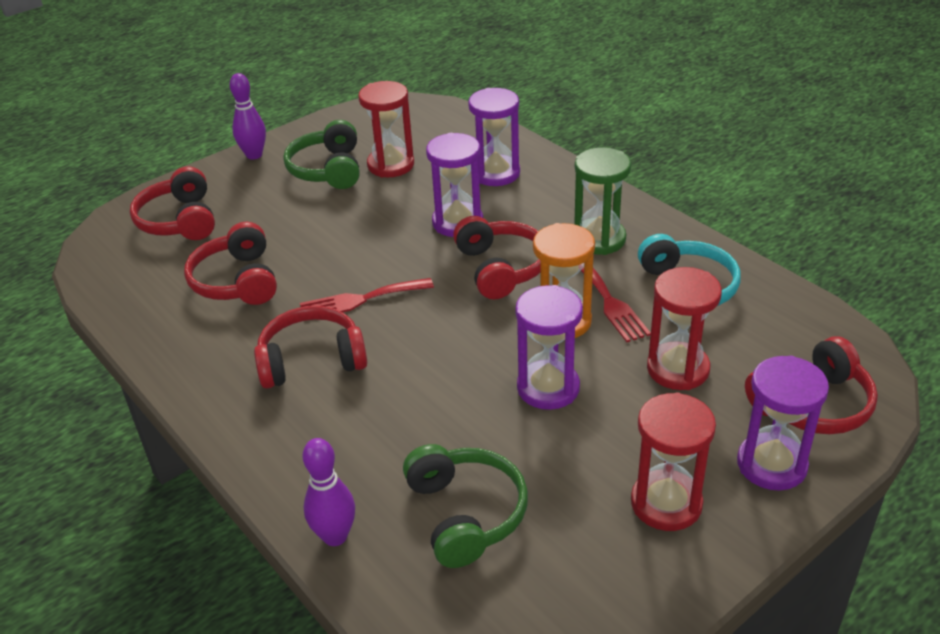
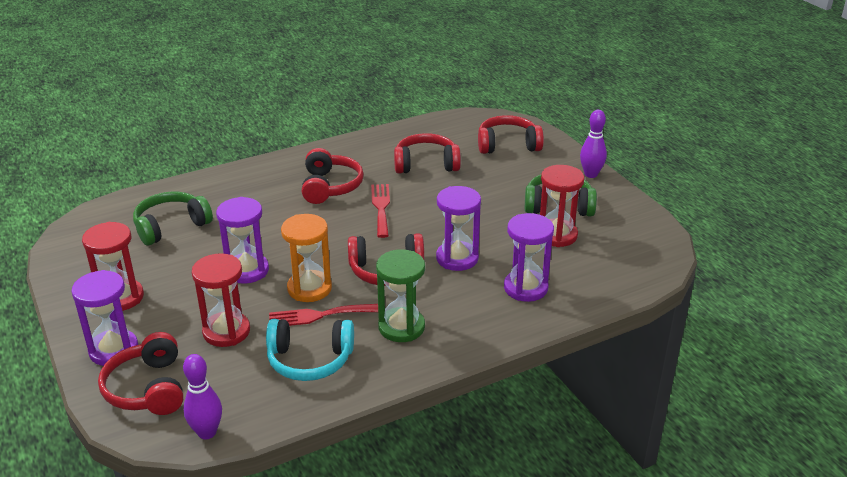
camera: 100 degrees right, 5 degrees down
(335, 536) = (189, 186): purple bowling pin -> purple bowling pin (207, 432)
(466, 514) = (171, 226): green headphones -> green headphones turned 150 degrees clockwise

